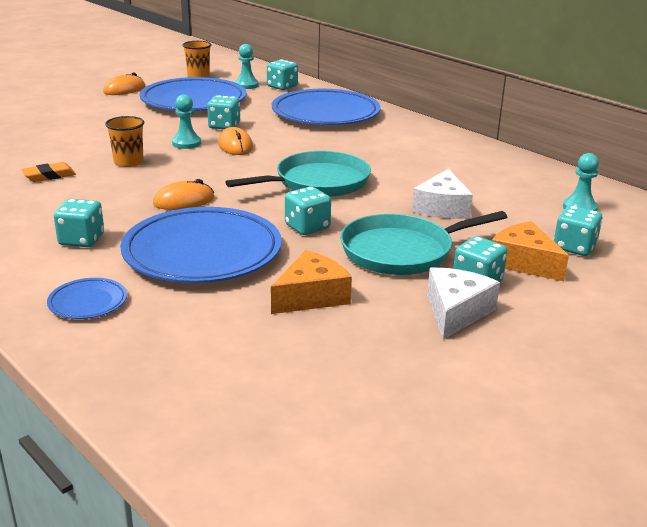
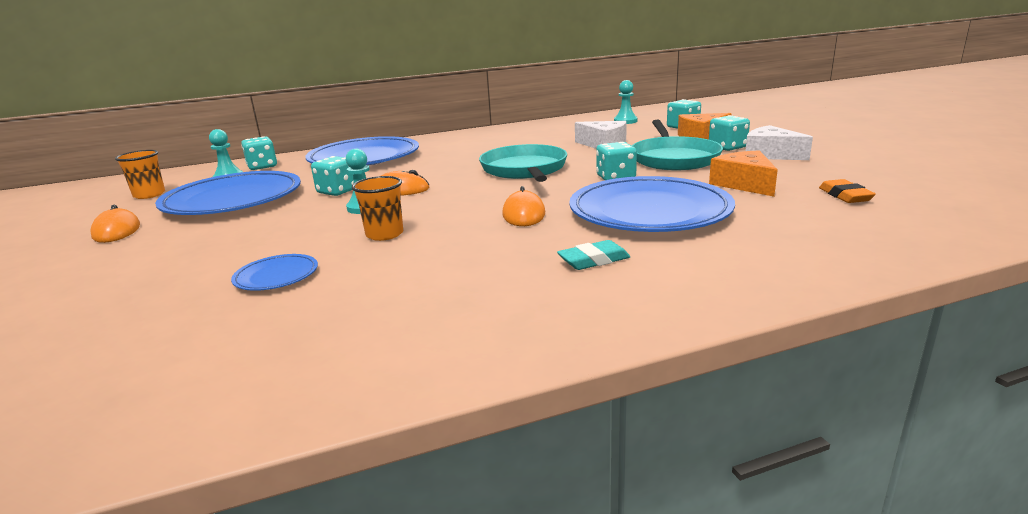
camera: 65 degrees left, 5 degrees down
(49, 176) = (376, 277): orange eraser -> orange eraser (845, 196)
(81, 240) = (594, 260): turquoise dice -> turquoise eraser
(88, 302) = (749, 259): blue plate -> blue plate (276, 276)

